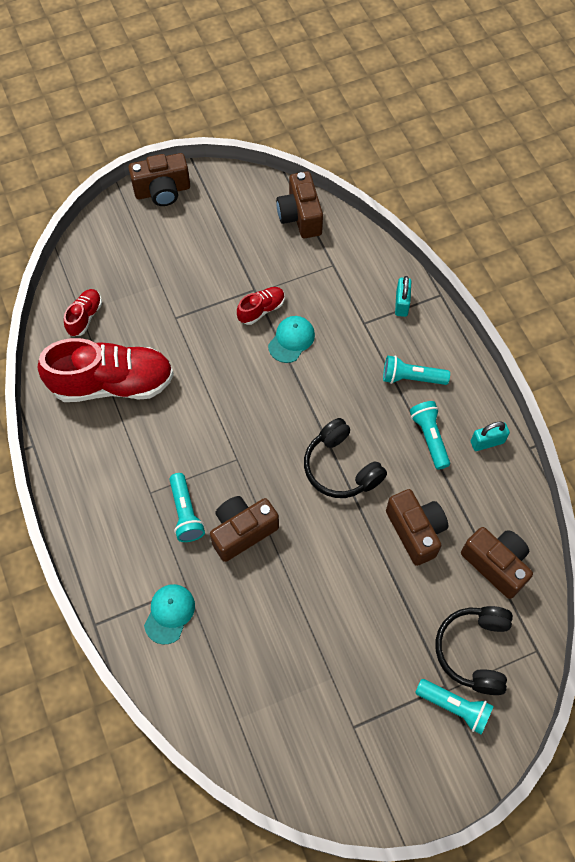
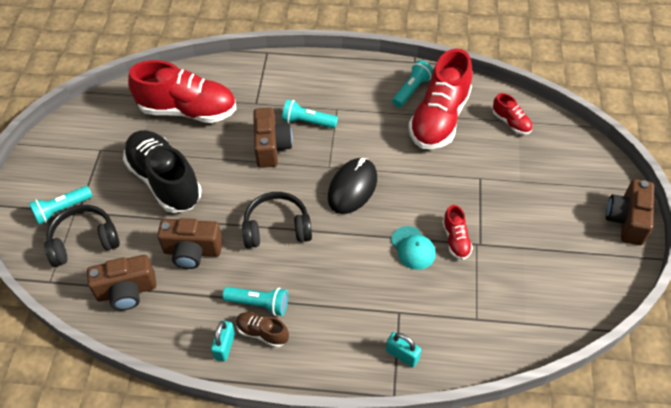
camera: 120 degrees right, 10 degrees down
(169, 613) = (245, 88): turquoise cap -> none
(239, 661) = (188, 110): none -> red shoe
(251, 423) = (352, 188): none -> black mouse
(300, 216) = (548, 318): brown camera -> none
(351, 618) = (165, 181): none -> black shoe
(411, 378) = (322, 320): turquoise flashlight -> turquoise flashlight (412, 90)
(454, 419) = (262, 333): none -> brown shoe
(473, 651) = (84, 241): black headphones -> black headphones turned 60 degrees counterclockwise

